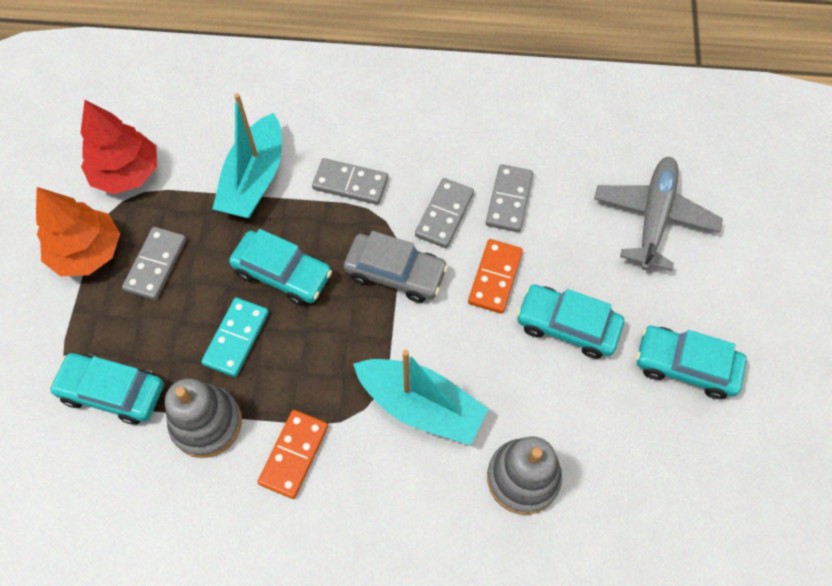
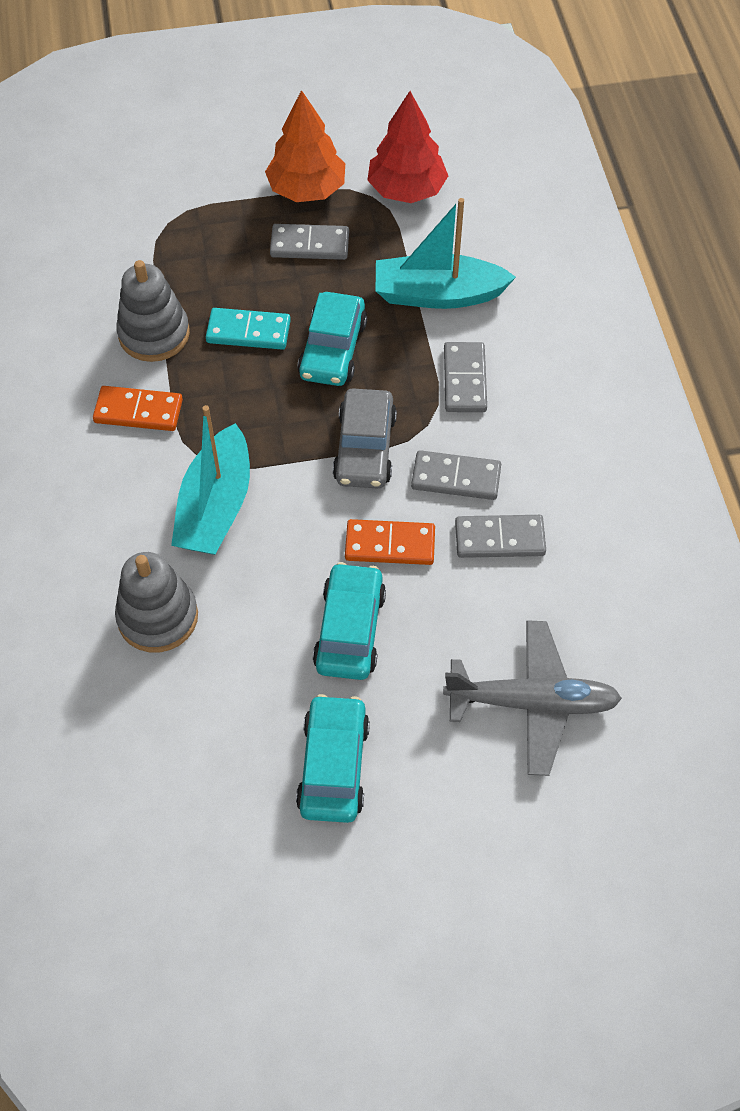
camera: 75 degrees right, 5 degrees down
(113, 392) = (168, 255): turquoise car -> none

